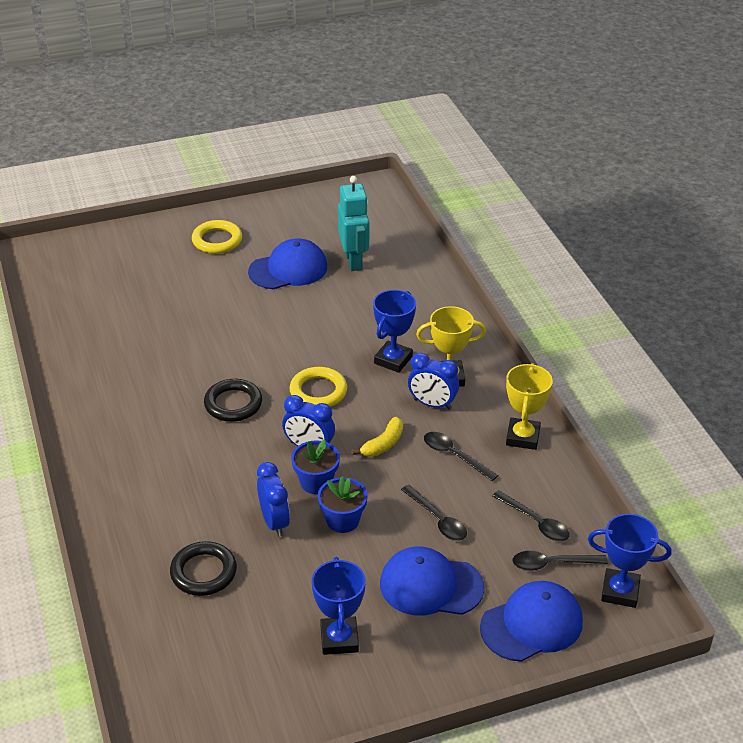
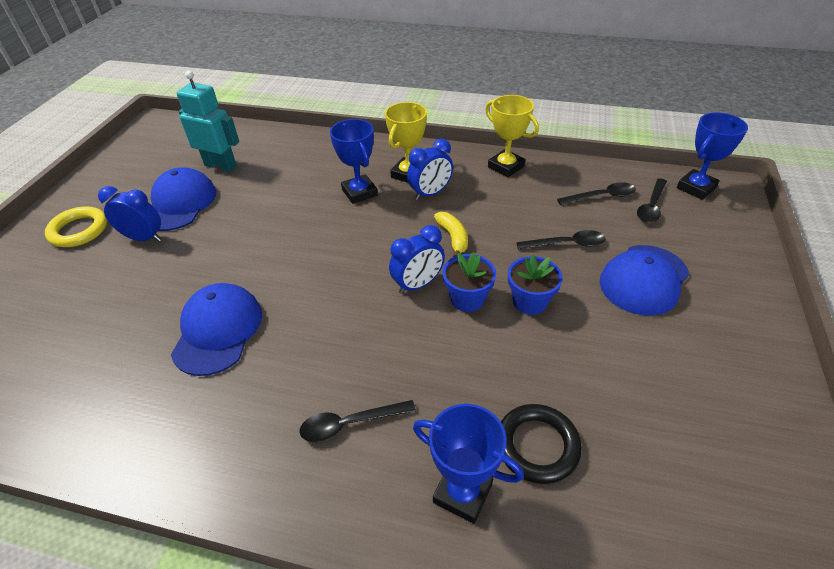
camera: 55 degrees left, 5 degrees up
(233, 404) = (310, 313): black ring -> none
(274, 522) = (499, 352): blue clock -> blue clock (144, 238)
(318, 391) = (352, 249): yellow ring -> none
(339, 639) = (687, 369): blue trophy -> blue trophy (462, 493)
(454, 456) = (499, 206): black spoon -> black spoon (350, 424)
(532, 624) = (714, 242): blue cap -> blue cap (218, 331)

